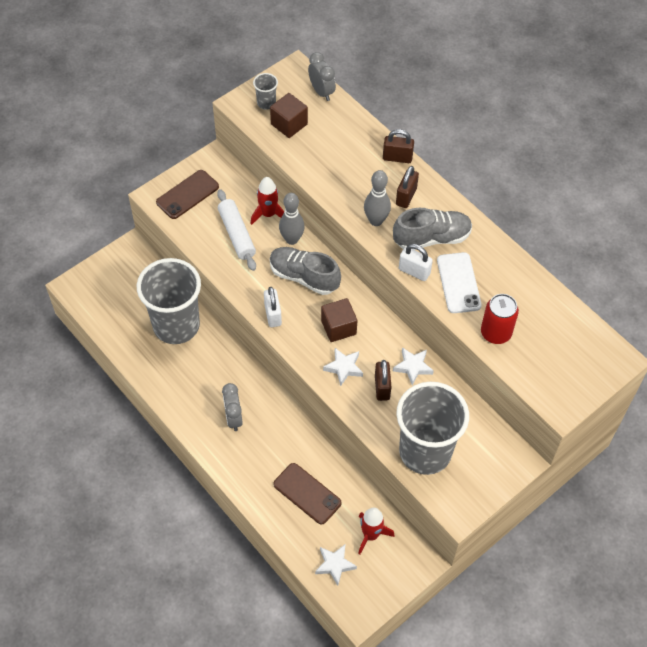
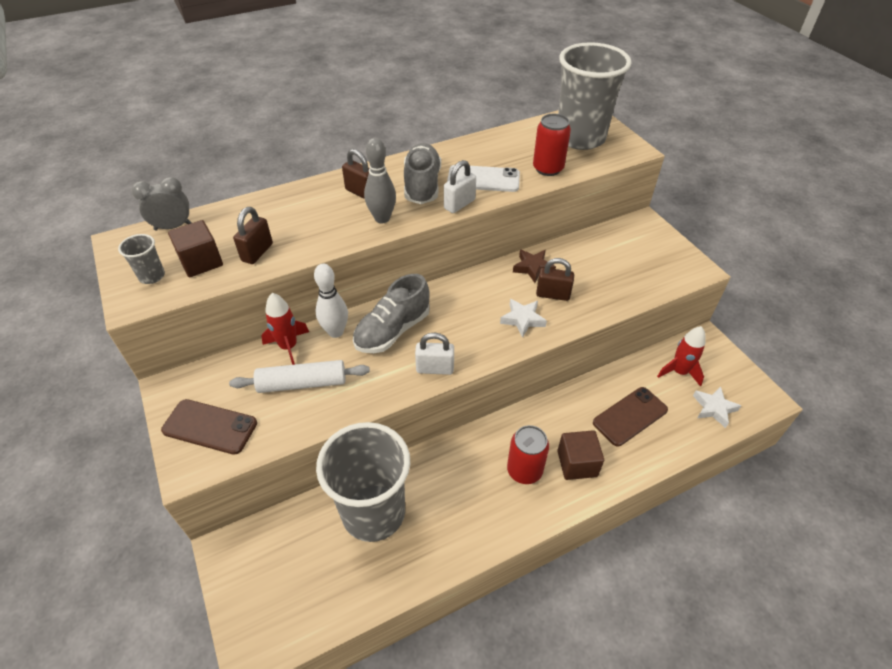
camera: 75 degrees left, 10 degrees down
(187, 194) = (210, 427): brown phone -> brown phone turned 45 degrees counterclockwise
(233, 418) = (524, 470): grey clock -> red can
(292, 239) = (335, 332): grey bowling pin -> white bowling pin
(338, 327) = (470, 314): brown cube -> brown cube (577, 463)
(397, 158) = (306, 189): brown padlock -> brown padlock (257, 252)
(413, 367) = (533, 268): white star -> brown star
(425, 451) = (631, 278): grey cup -> grey cup (580, 138)

